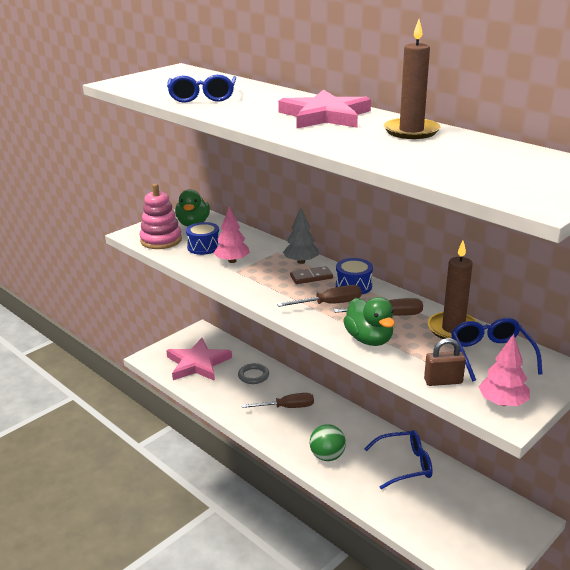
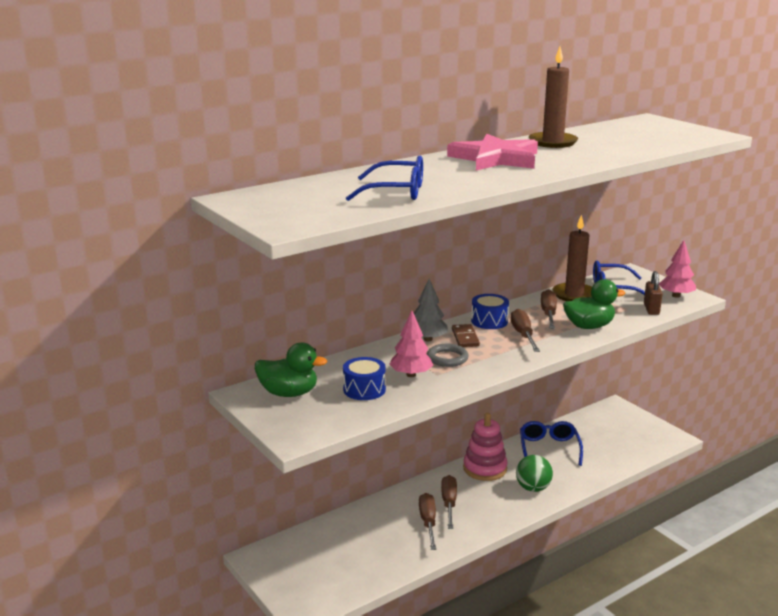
camera: 80 degrees left, 5 degrees down
(161, 240) = (329, 417): pink stacking toy -> pink stacking toy (485, 468)
(198, 363) = (336, 564): pink star -> none
(253, 376) = (381, 521): grey ring -> grey ring (447, 358)
(257, 399) = (428, 522): none -> brown screwdriver

